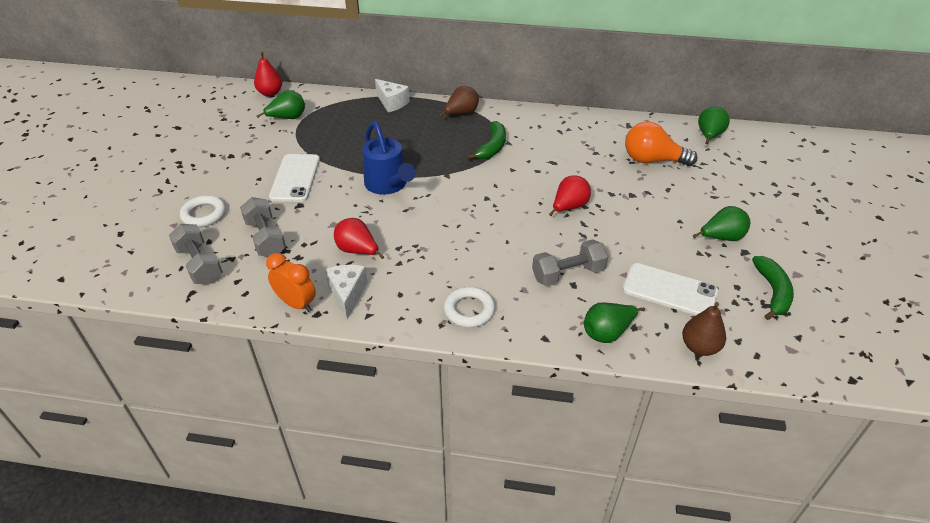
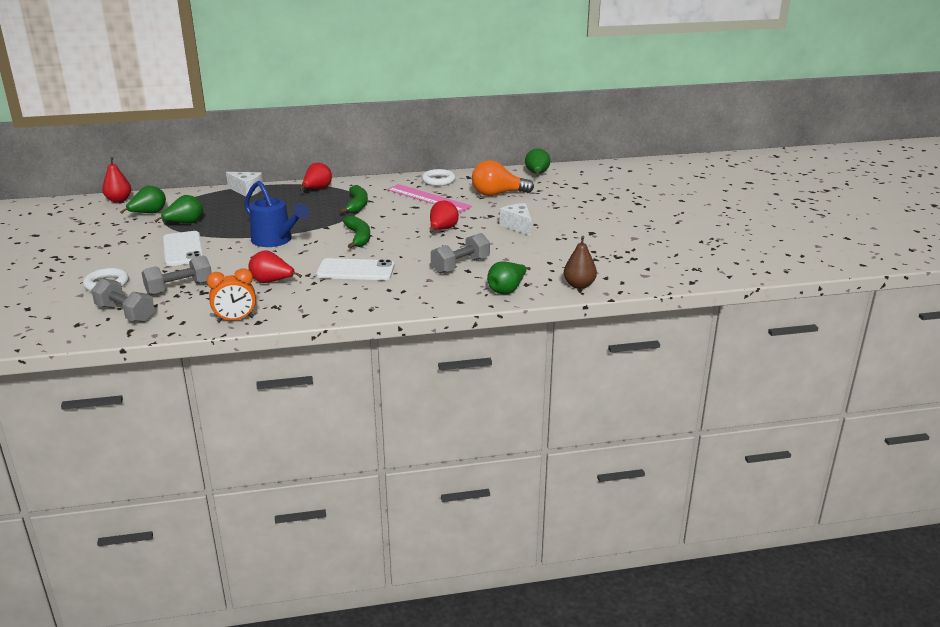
camera: 20 degrees left, 15 degrees down
(265, 238) = (179, 288): grey dumbbell -> grey dumbbell turned 75 degrees counterclockwise
(296, 304) = (235, 319): orange clock -> orange clock turned 150 degrees clockwise
(347, 294) = (278, 307): white cheese -> white cheese (518, 226)
(461, 114) = (317, 189): brown pear -> red pear
(469, 310) = (390, 298): white ring -> white ring (438, 181)
(572, 151) = (428, 198): none -> pink ruler
(669, 290) = (544, 261): white phone -> white phone (355, 270)
(721, 238) = (571, 228): green pear -> green pear (185, 223)
(772, 292) = (620, 249): green banana -> green banana (358, 237)

